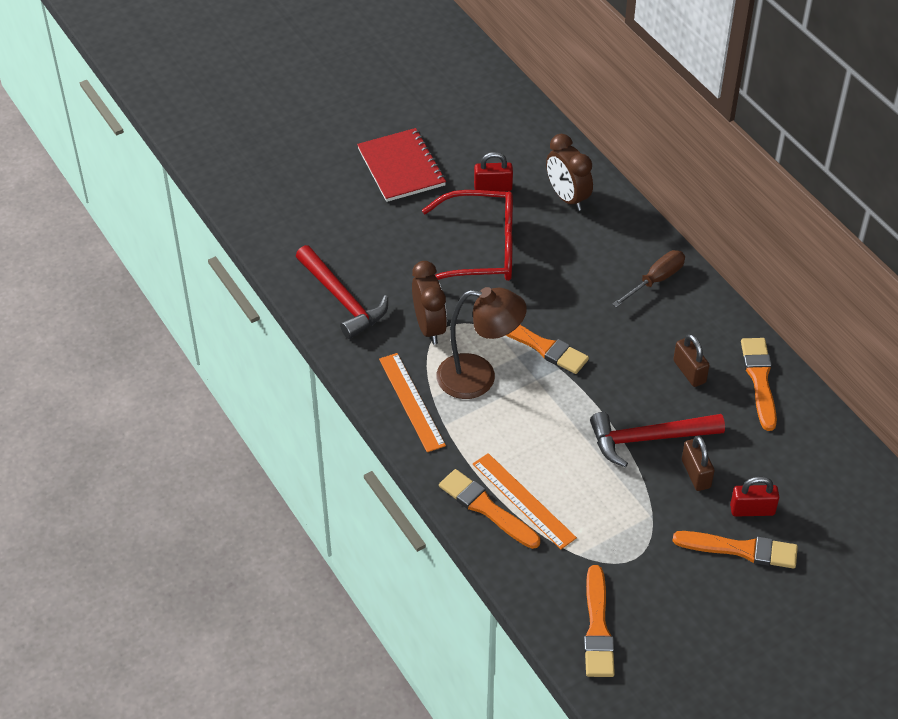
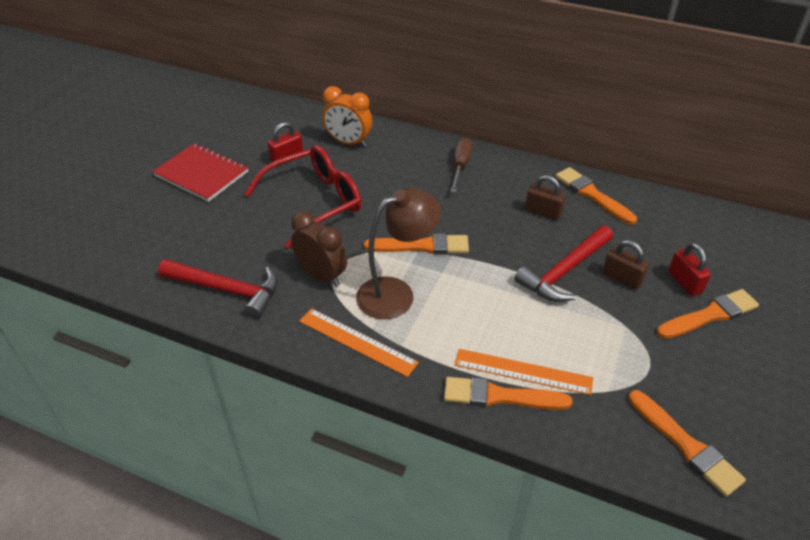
camera: 35 degrees left, 5 degrees down
(567, 197) = (348, 142): brown clock -> orange clock
(752, 510) = (684, 282): red padlock -> red padlock turned 75 degrees counterclockwise

